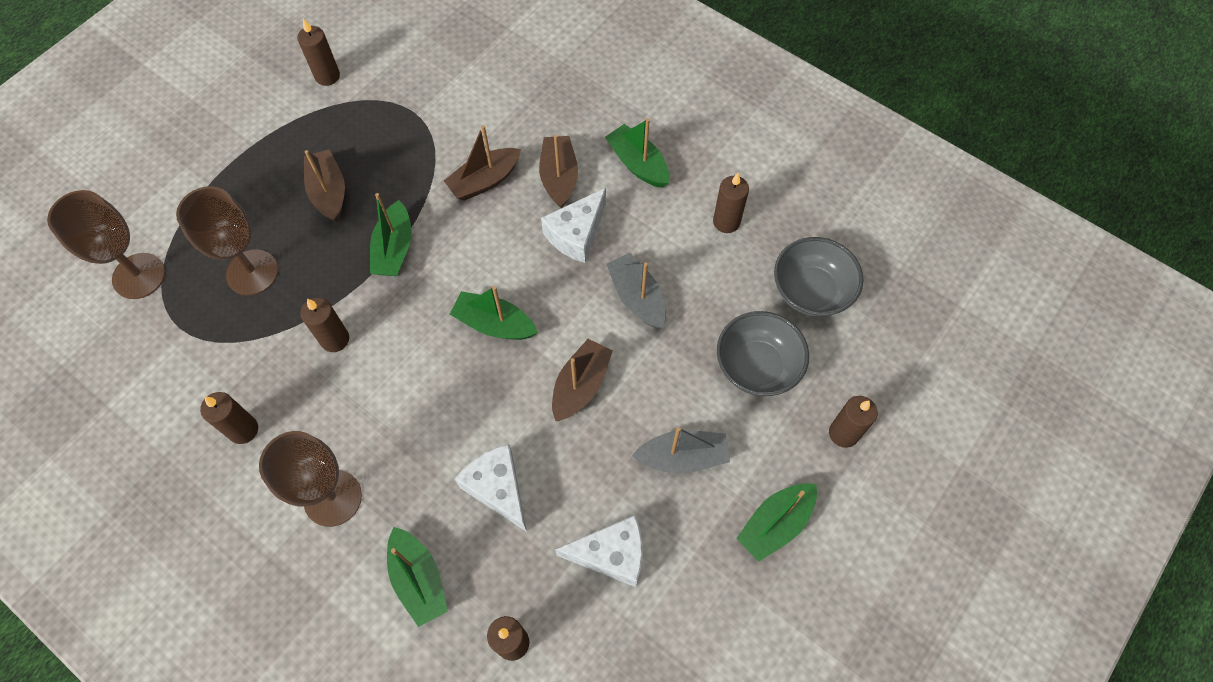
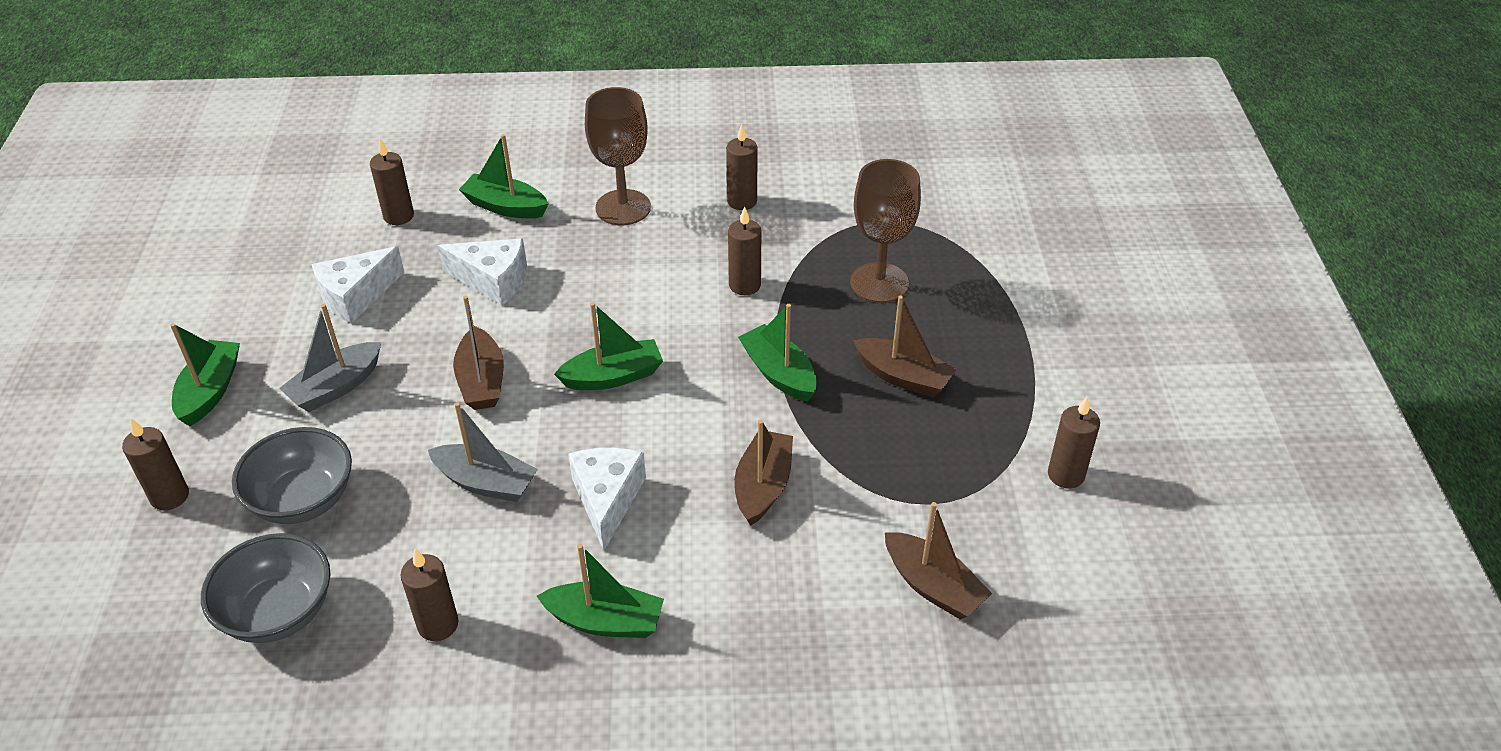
camera: 140 degrees right, 20 degrees down
(139, 276) = (965, 228): brown goblet -> none
(559, 177) = (685, 543): brown boat -> brown boat (933, 586)

